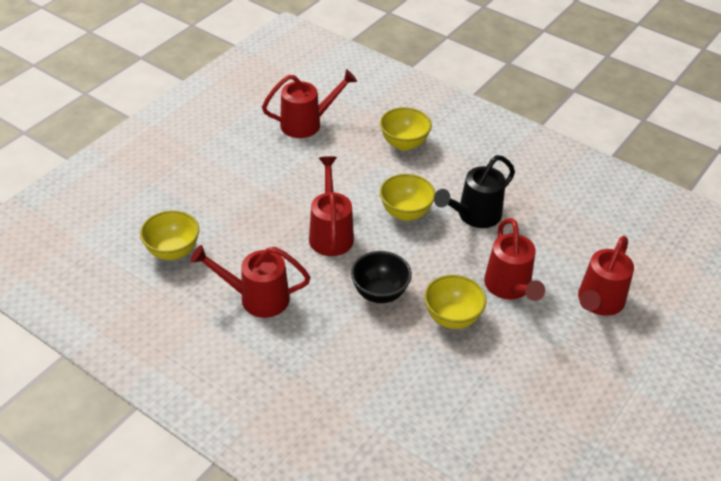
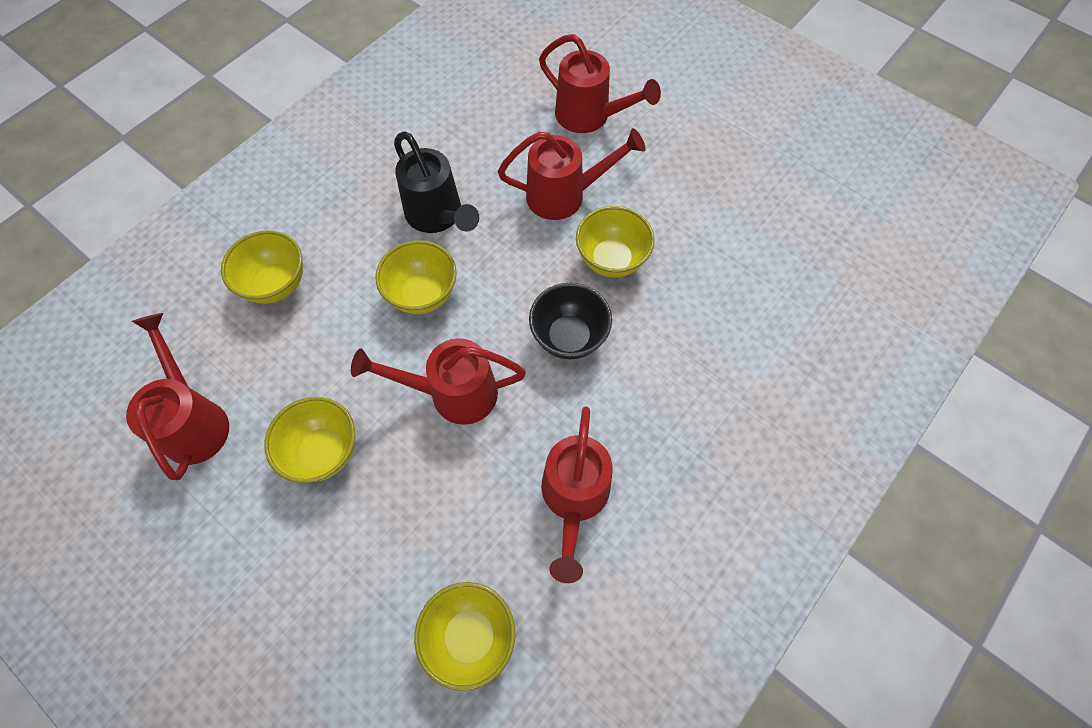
camera: 85 degrees left, 20 degrees up
(288, 178) = (323, 451): none -> yellow bowl

